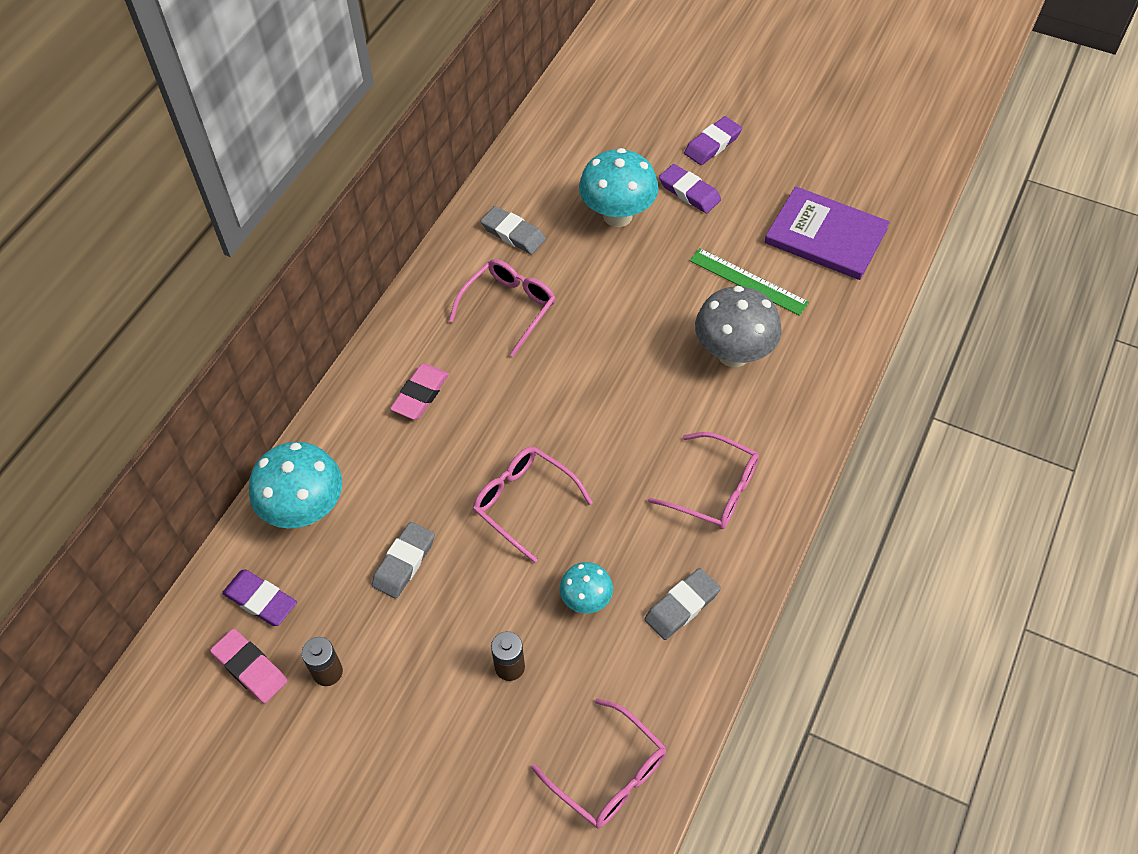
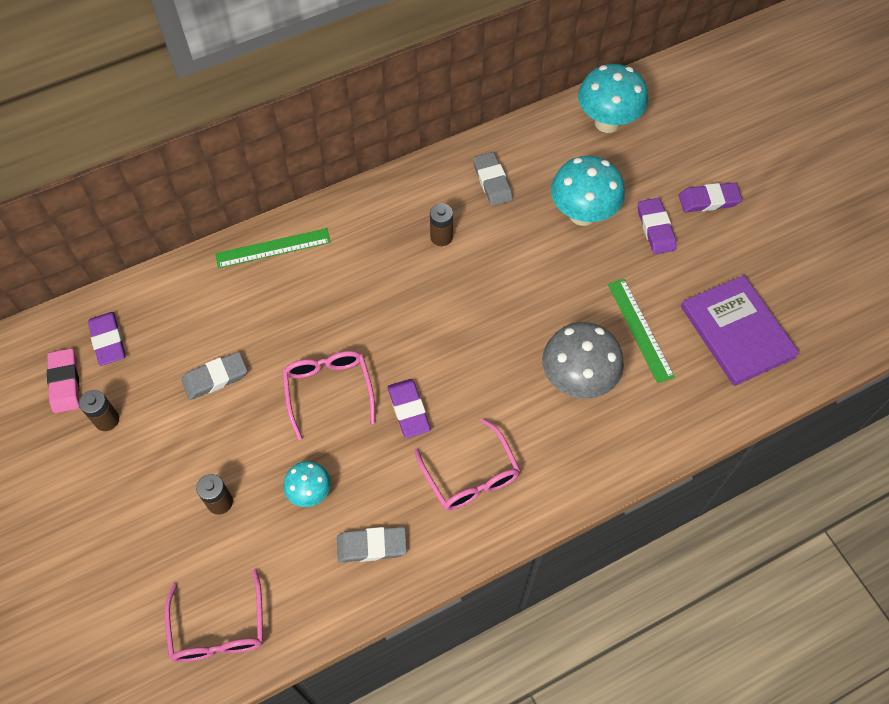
camera: 35 degrees right, 5 degrees up
(305, 510) = (185, 297): turquoise mushroom -> turquoise mushroom (607, 122)
(355, 412) = (273, 248): none -> green ruler
(420, 394) = (326, 263): pink eraser -> none
(509, 307) = (441, 237): pink glasses -> brown battery
(612, 471) = (409, 410): none -> purple eraser

